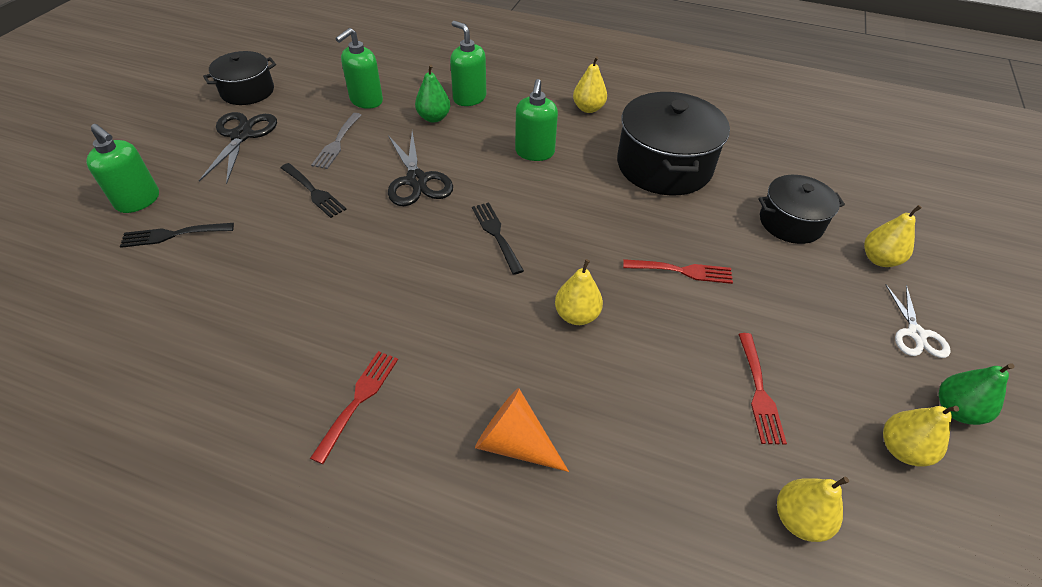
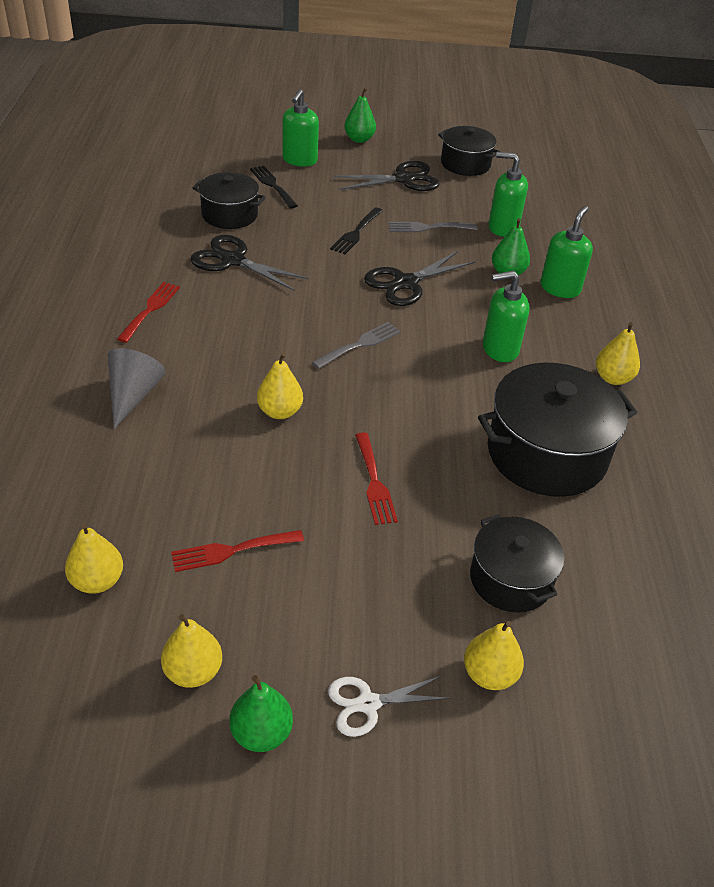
camera: 70 degrees right, 5 degrees down
(137, 145) = (359, 139): none -> green pear
(206, 286) = (229, 214): none -> black pot
(303, 301) = (232, 260): none -> black scissors
(358, 400) = (150, 309): red fork -> red fork turned 75 degrees counterclockwise
(496, 234) = (360, 344): black fork -> grey fork
(515, 442) = (133, 395): orange cone -> grey cone

